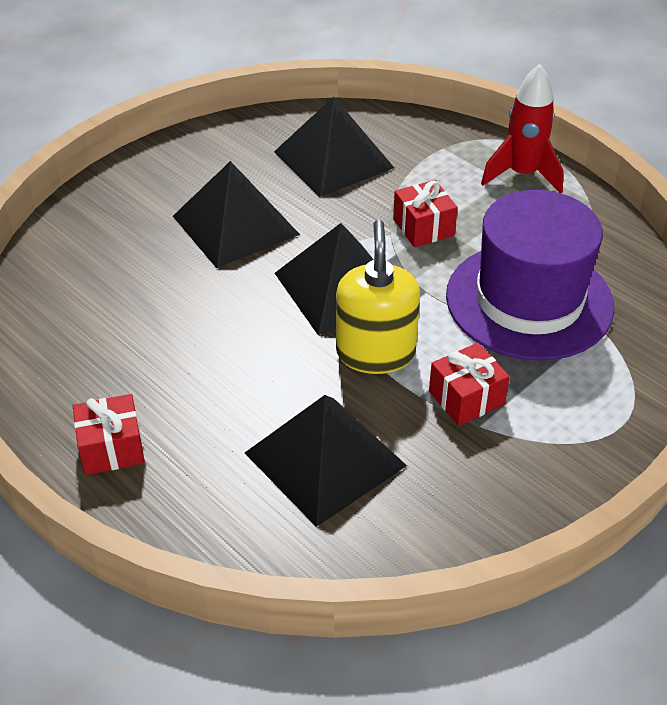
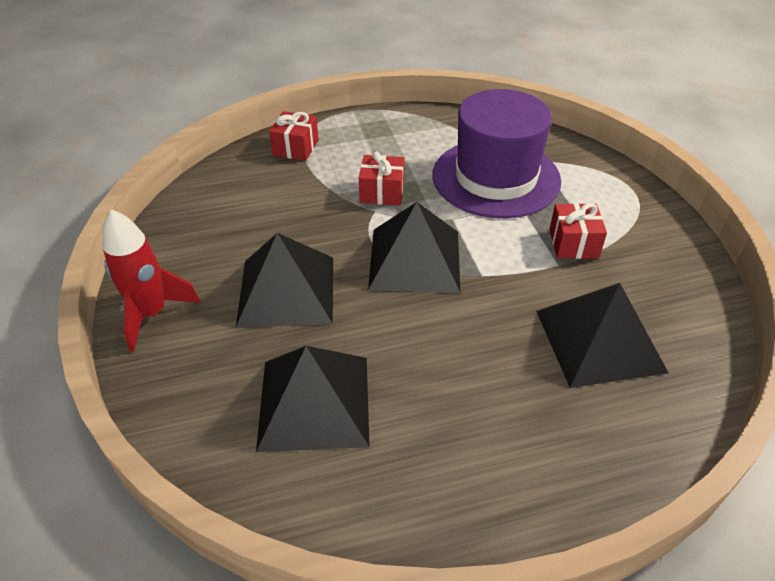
camera: 60 degrees left, 0 degrees up
(112, 448) = (519, 483): red gift -> red gift (296, 148)
(333, 159) = (259, 204): black pyramid -> black pyramid (314, 402)
(375, 352) = (500, 269): yellow soap dispenser -> none
(522, 175) = (366, 128): red rocket -> red rocket (152, 314)

